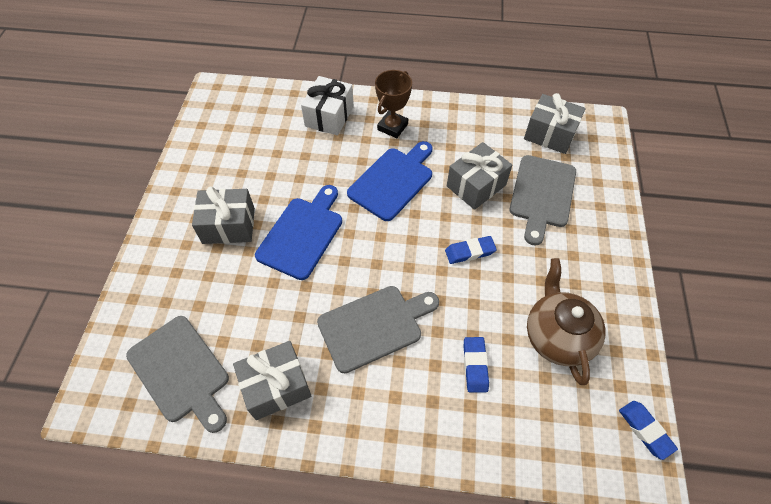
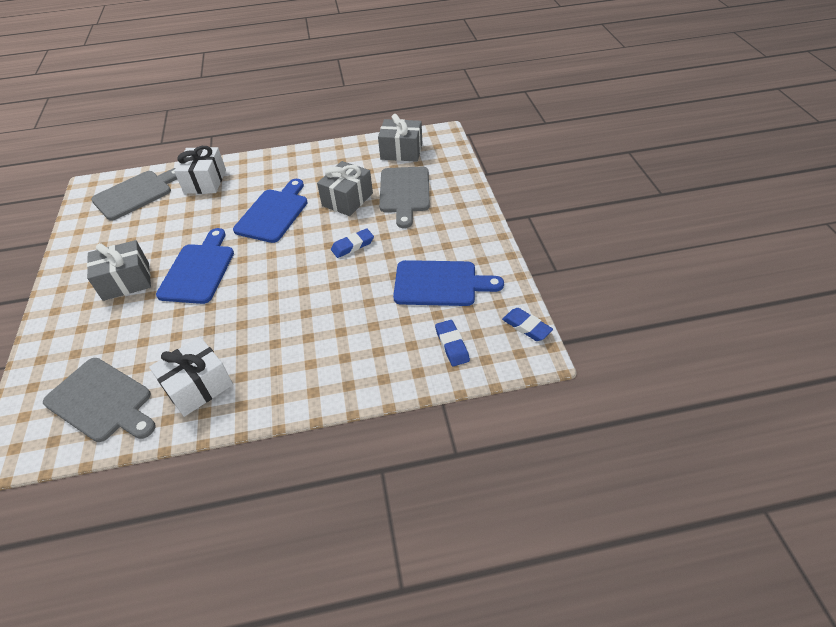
camera: 15 degrees left, 10 degrees down
(276, 386) = (198, 386): grey gift -> white gift
(374, 326) = (280, 318): grey cutting board -> grey cutting board (136, 194)
(392, 127) = (264, 176): brown trophy -> none
(475, 365) = (375, 322): blue eraser -> blue eraser (452, 345)
(557, 336) = (440, 283): brown teapot -> blue cutting board

